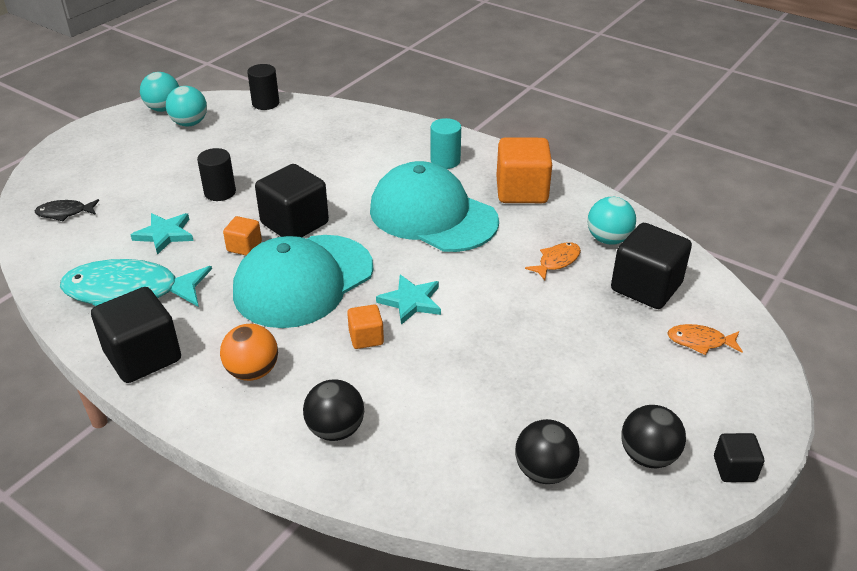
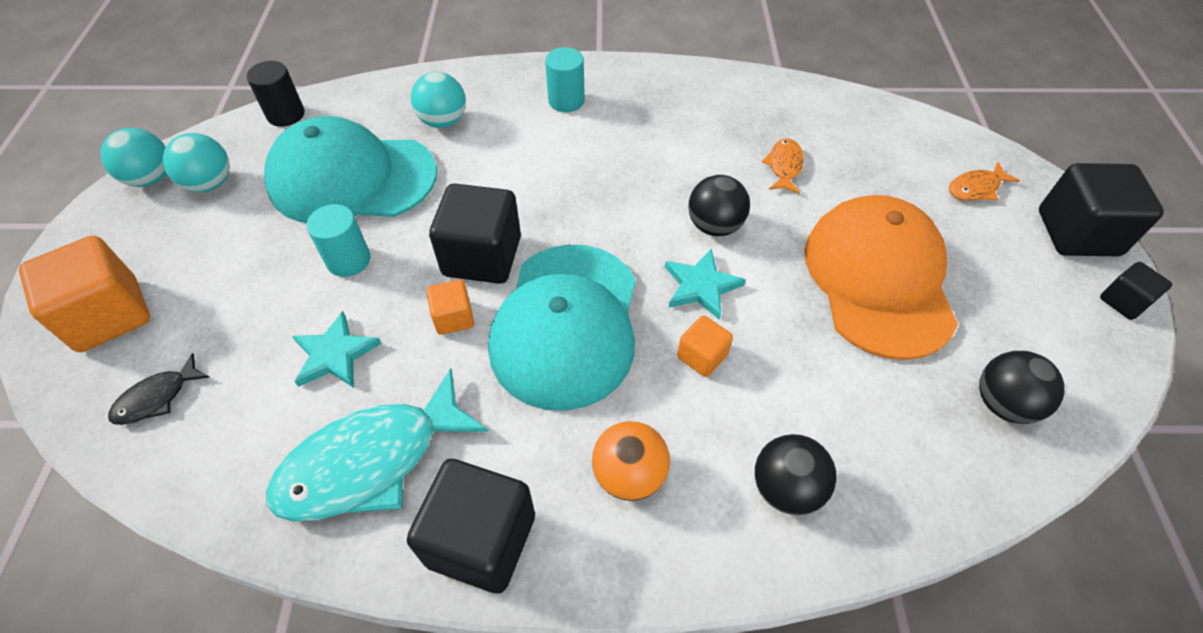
camera: 35 degrees left, 15 degrees up
(220, 192) = (348, 260): black cylinder -> turquoise cylinder
(432, 215) = (618, 172): turquoise cap -> turquoise cap (351, 178)
(521, 191) = (674, 102): orange cube -> orange cube (109, 315)
(543, 357) = (878, 279): none -> orange cap
(608, 239) = (802, 119): turquoise ball -> turquoise ball (443, 121)
(646, 287) = (882, 154): black cube -> black cube (1077, 233)
(648, 456) = (1057, 331): black ball -> black ball (714, 226)

